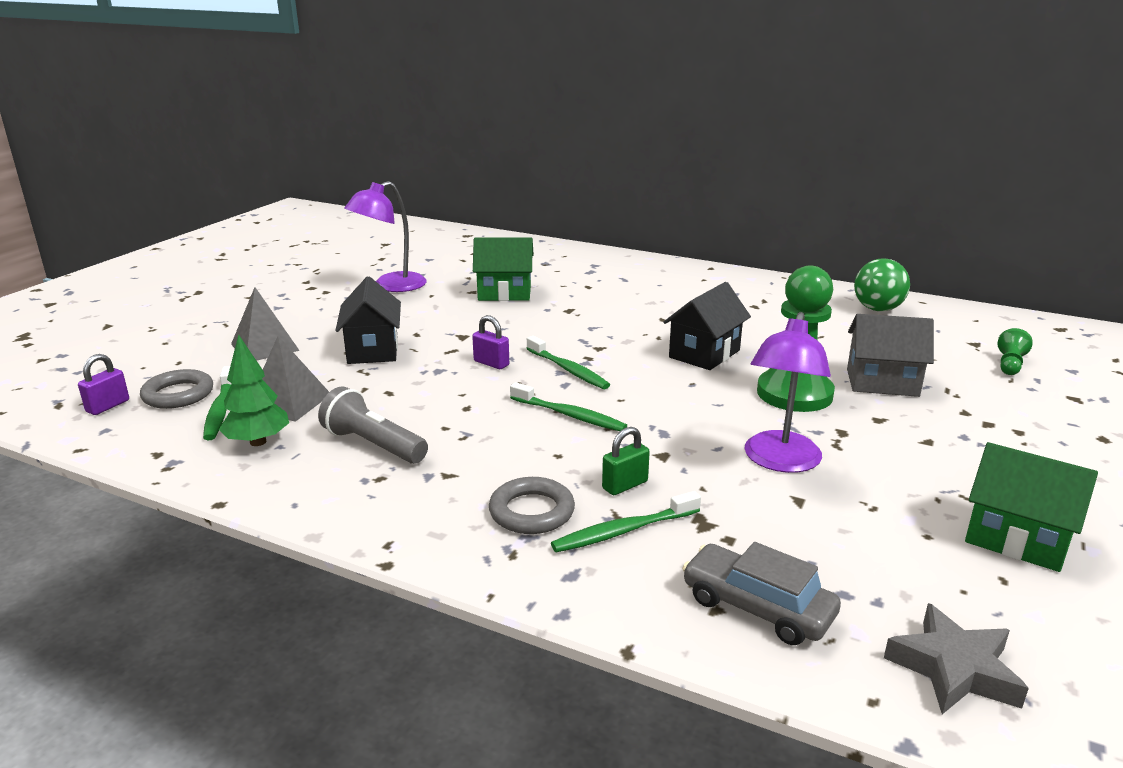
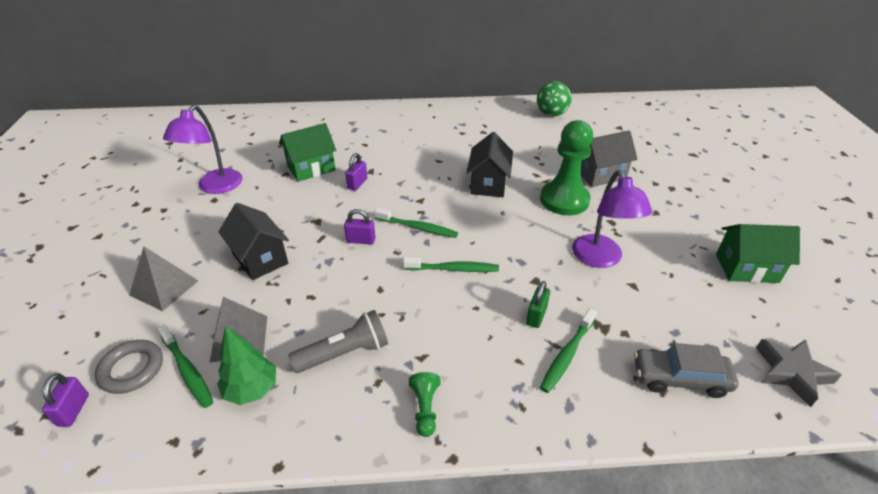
camera: 30 degrees left, 15 degrees up
(373, 445) = (345, 353): grey flashlight -> grey flashlight turned 150 degrees clockwise
(531, 511) = (502, 364): grey ring -> none
(541, 317) = (357, 184): none -> purple padlock
(1010, 364) = (647, 138): green pawn -> green pawn (425, 408)

